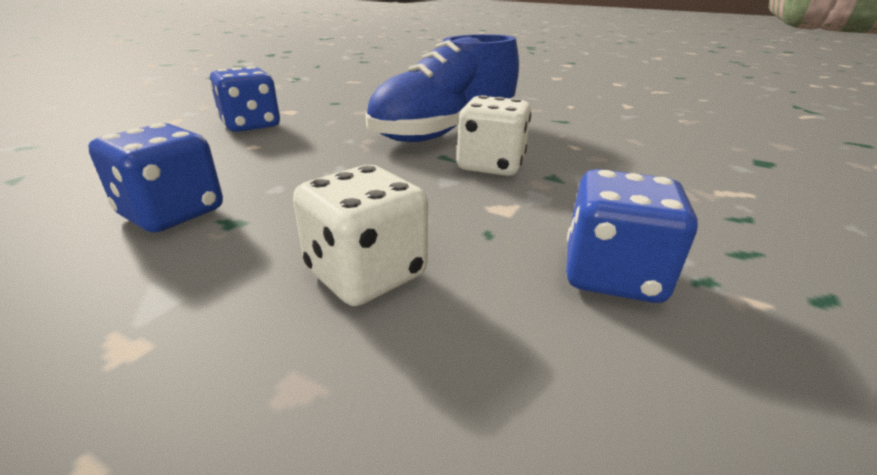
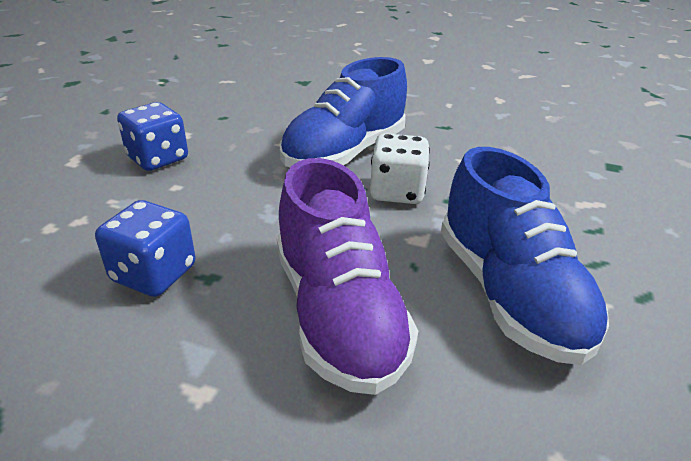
camera: 10 degrees left, 5 degrees up
(366, 273) = (337, 313): white dice -> purple shoe
(612, 274) = (508, 293): blue dice -> blue shoe

